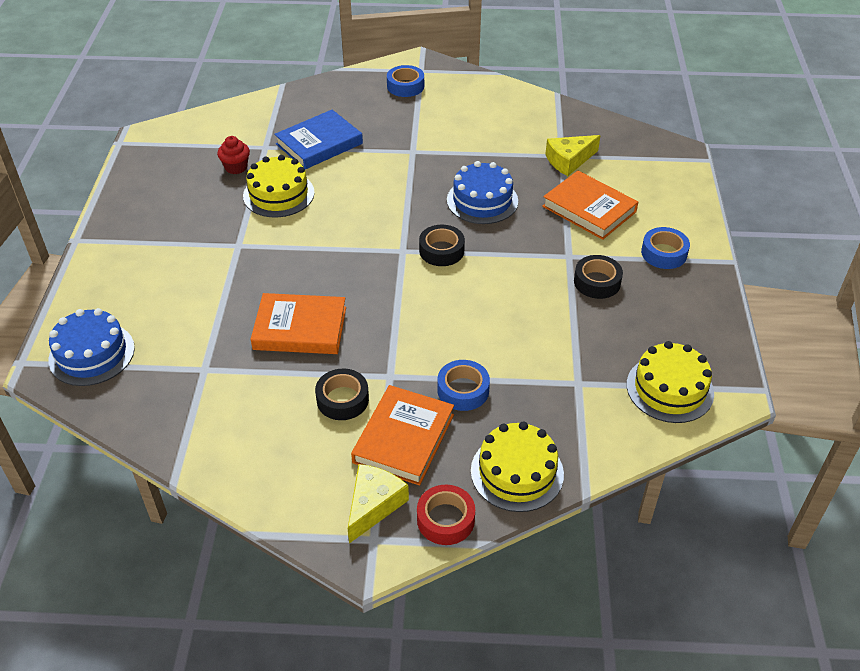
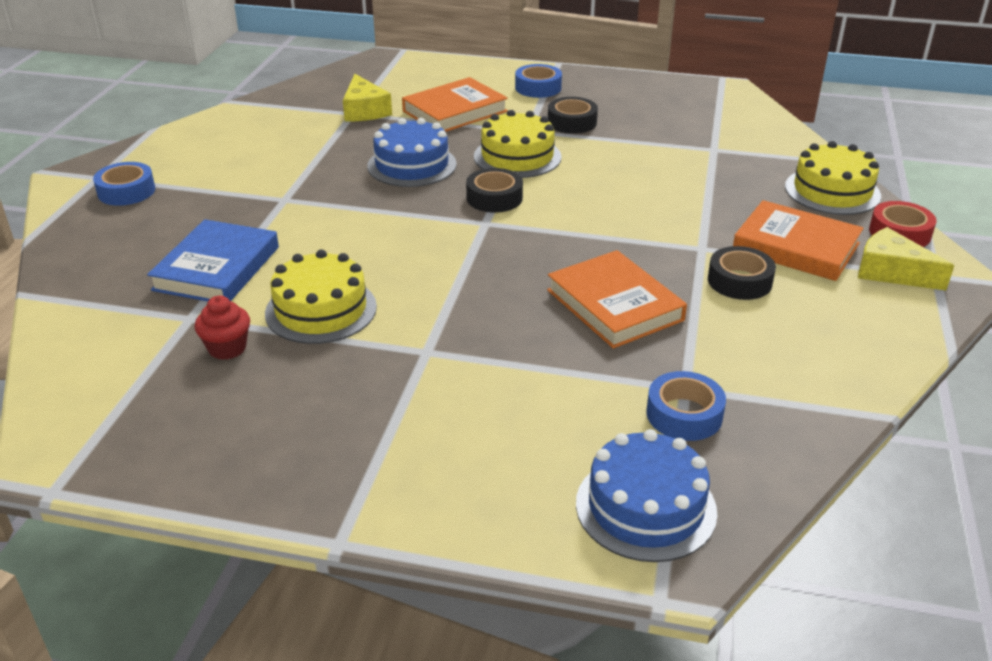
camera: 80 degrees left, 10 degrees down
(300, 328) = (615, 305): orange book -> orange book turned 45 degrees counterclockwise
(319, 144) = (217, 268): blue book -> blue book turned 45 degrees clockwise
(463, 390) = (724, 207): blue tape -> blue tape (684, 414)
(670, 389) = (721, 111): yellow cake -> yellow cake (517, 157)

